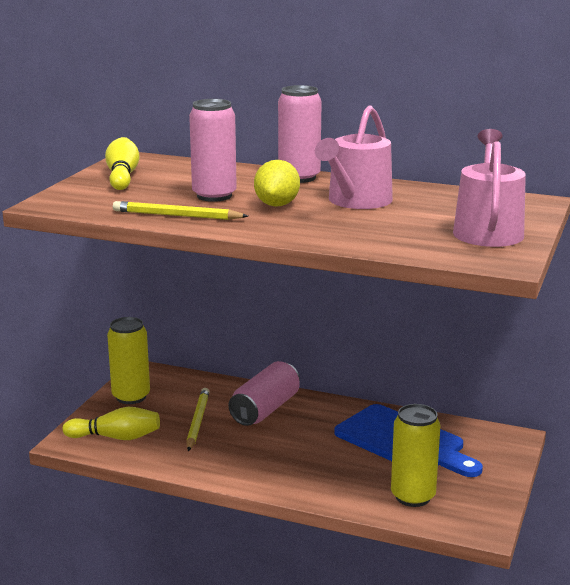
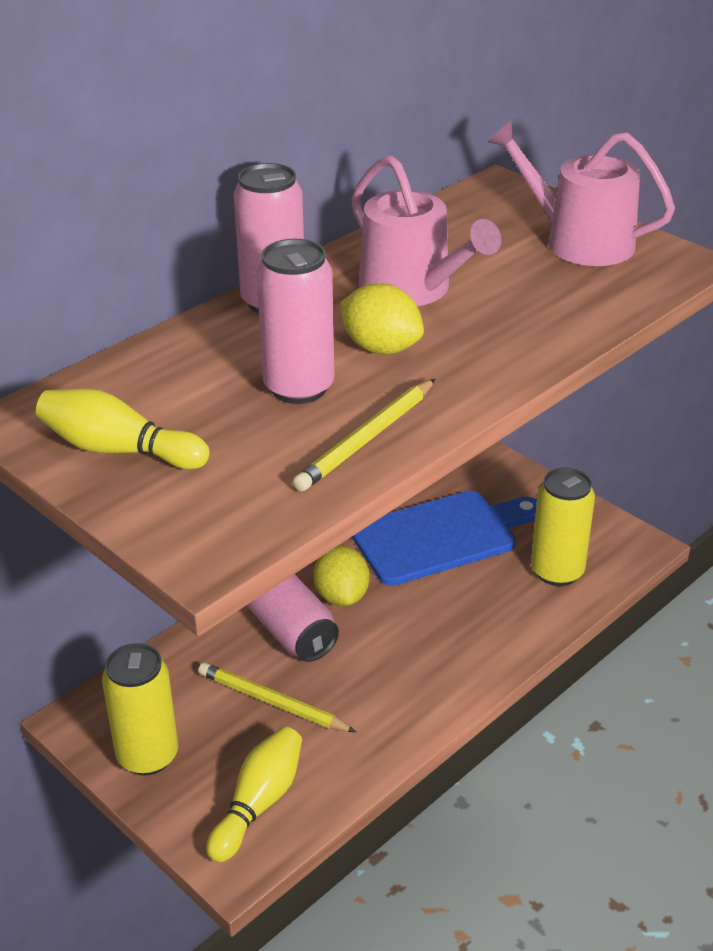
camera: 65 degrees left, 15 degrees up
(309, 420) = (342, 596): none -> yellow lemon

